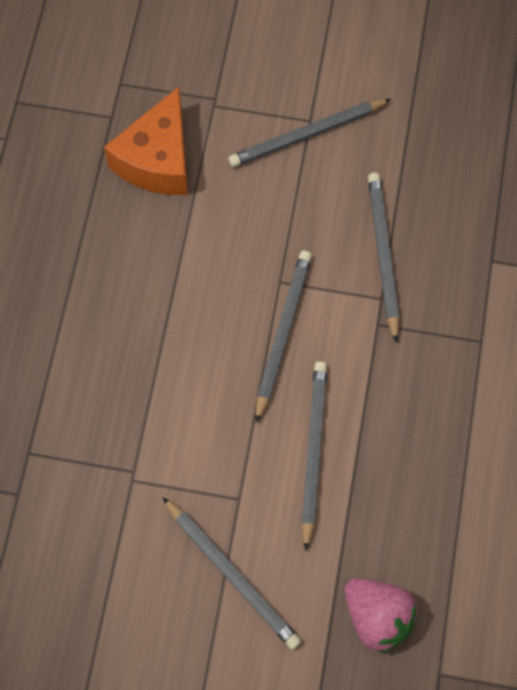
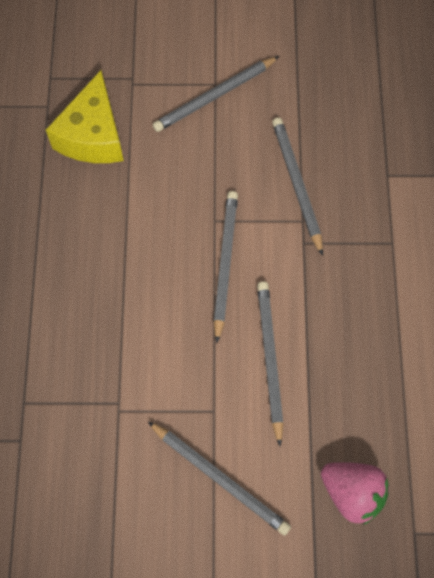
camera: 10 degrees left, 0 degrees up
(157, 160) = (93, 136): orange cheese -> yellow cheese

